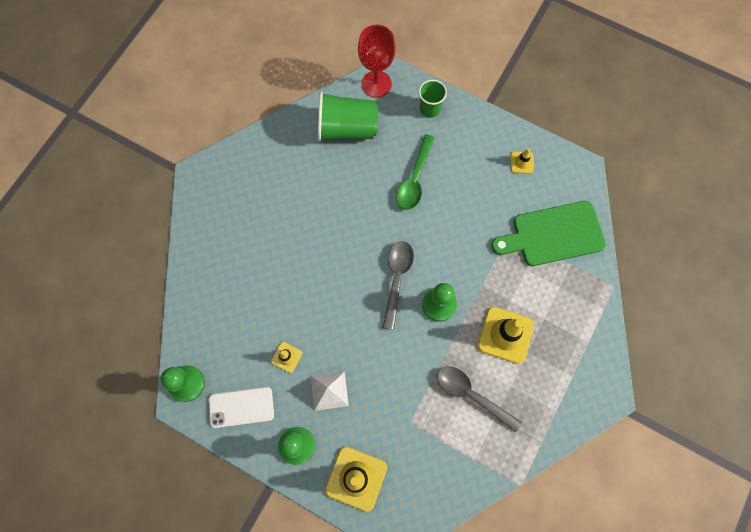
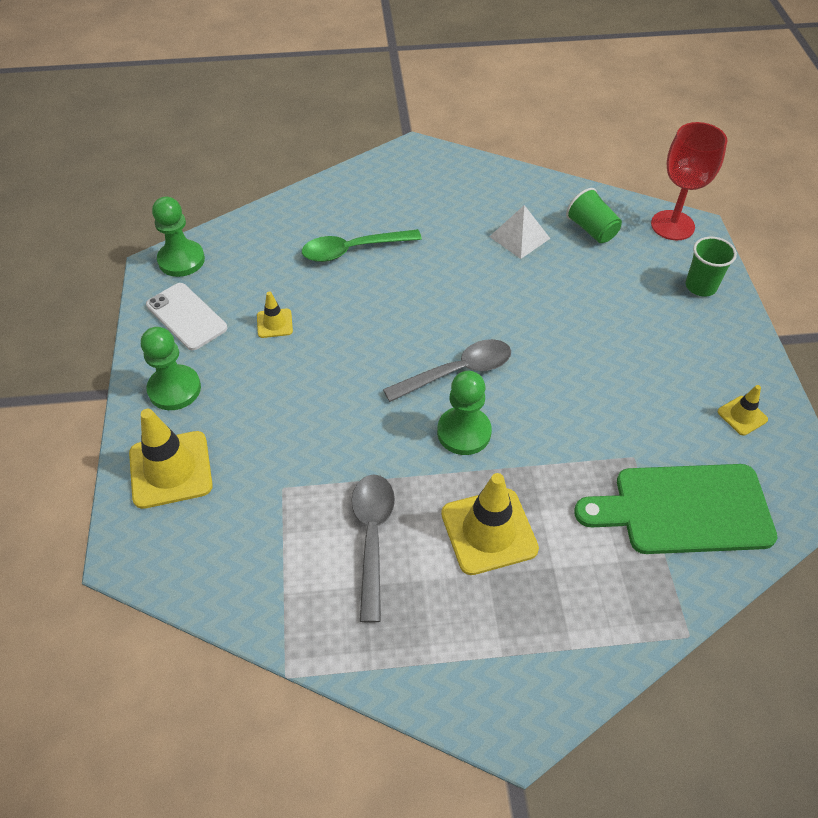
camera: 55 degrees right, 20 degrees down
(329, 391) = (263, 383): white pyramid -> white pyramid (519, 237)
(346, 128) = (591, 230): green cup -> green cup, size x0.58
(415, 179) = (599, 320): green spoon -> green spoon (353, 250)
(553, 234) = (684, 509): green cutting board -> green cutting board turned 45 degrees counterclockwise

